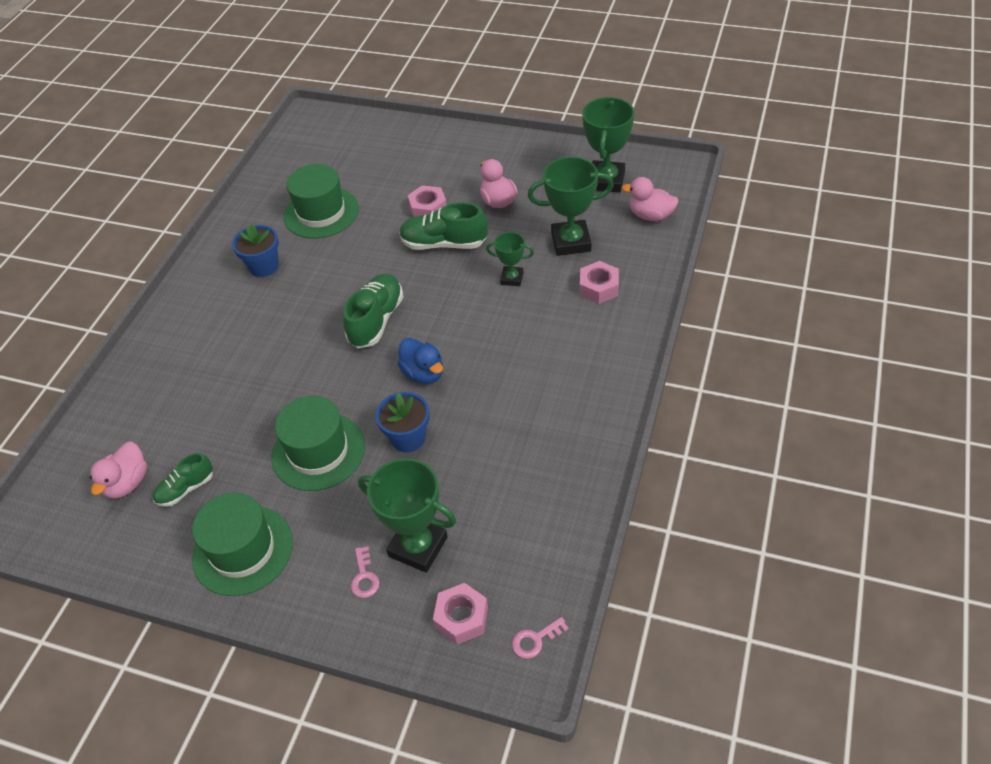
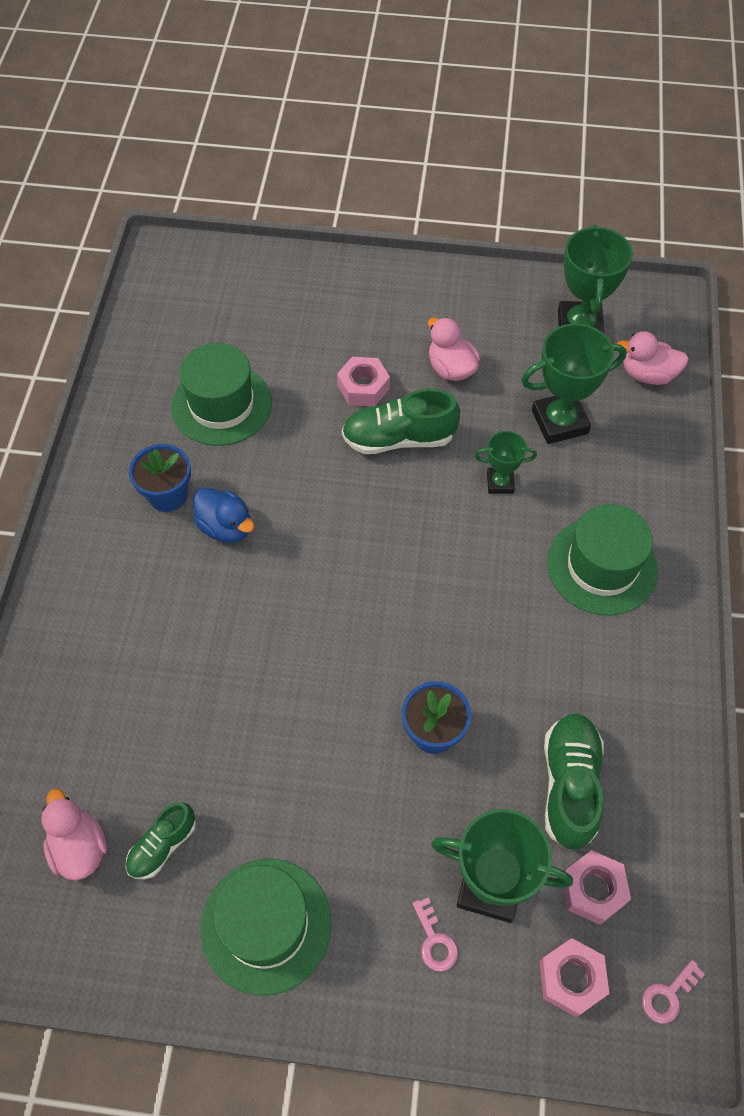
camera: 15 degrees left, 10 degrees up
(127, 483) = (79, 847): pink duck -> pink duck turned 150 degrees clockwise
(318, 451) = (323, 767): green hat -> green hat (602, 566)
(376, 320) = (343, 563): green shoe -> green shoe (569, 785)
(423, 373) = (426, 635): blue duck -> blue duck (226, 527)
(599, 287) = (612, 486): pink nut -> pink nut (593, 890)

